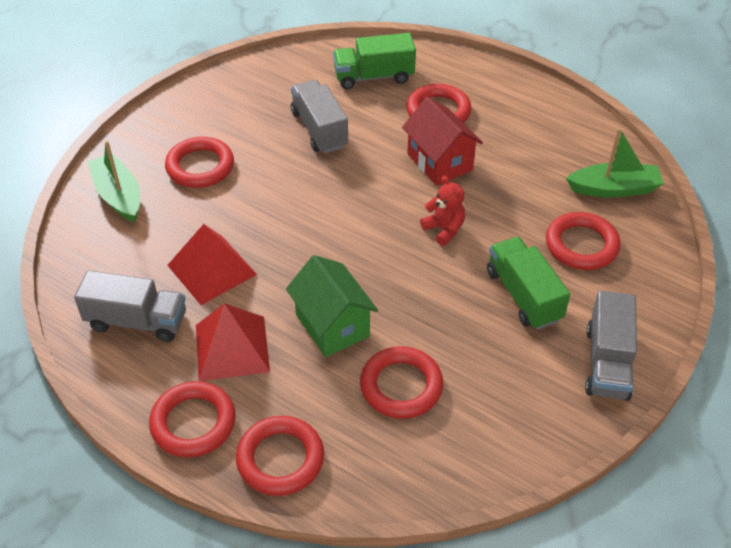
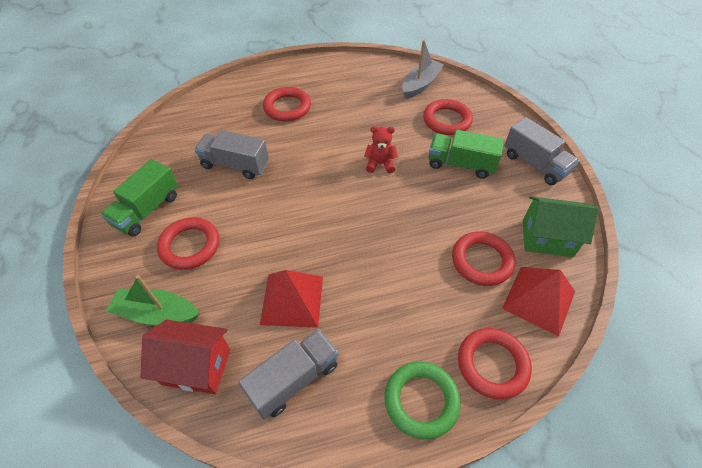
camera: 50 degrees left, 5 degrees up
(193, 423) = (421, 401): red ring -> green ring
(232, 348) = (374, 332): red pyramid -> red pyramid (538, 299)
(332, 325) = (404, 264): green house -> green house (547, 238)
(374, 76) = (224, 114): green truck -> green truck (147, 210)
(439, 162) = (327, 132): red house -> red house (196, 367)
(614, 189) = (420, 85): green boat -> grey boat

